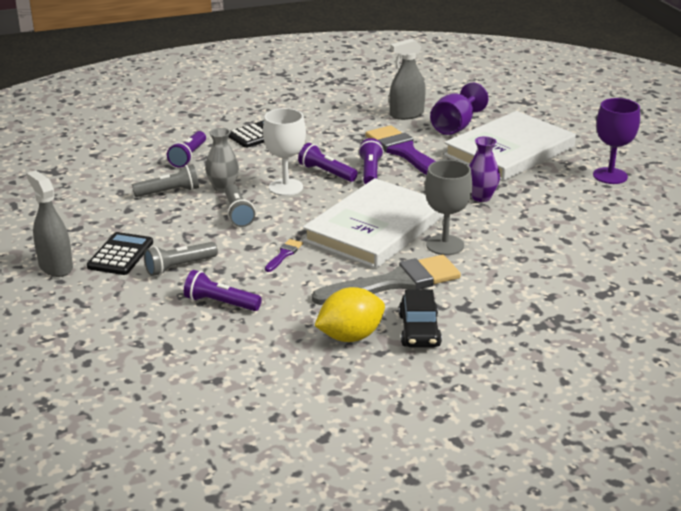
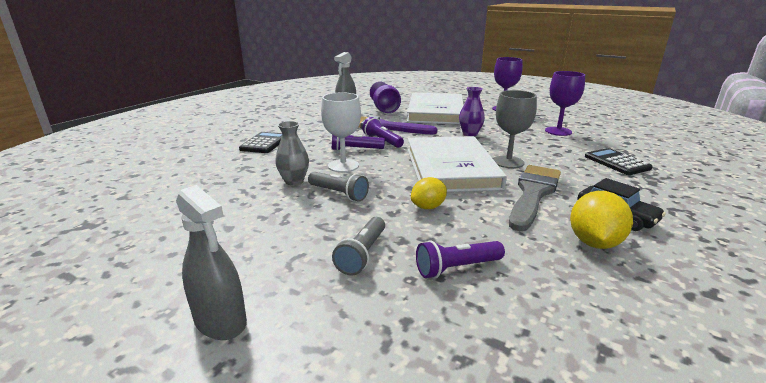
camera: 40 degrees left, 5 degrees down
(55, 267) = (220, 321): grey spray bottle -> grey spray bottle turned 150 degrees counterclockwise
(120, 255) = (284, 270): black calculator -> black calculator (616, 162)
(169, 192) = (249, 200): grey flashlight -> none
(188, 157) = (227, 171): purple flashlight -> none
(284, 254) = (428, 207): purple brush -> yellow lemon
(598, 233) = (558, 131): none -> purple goblet

